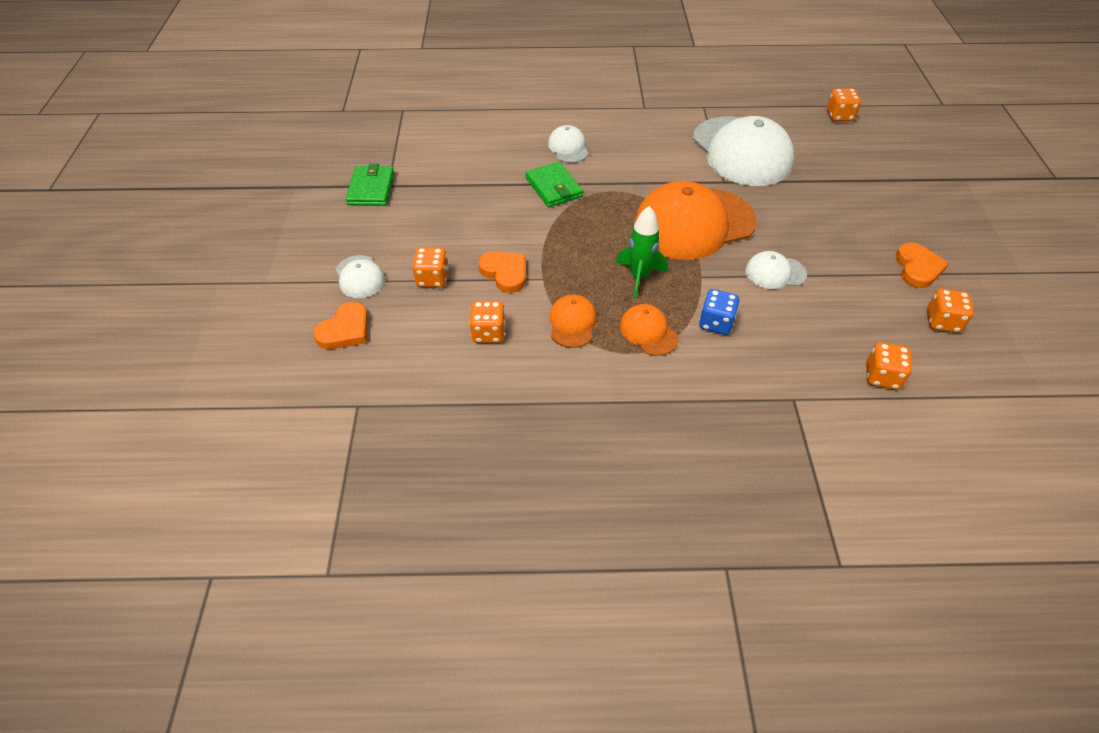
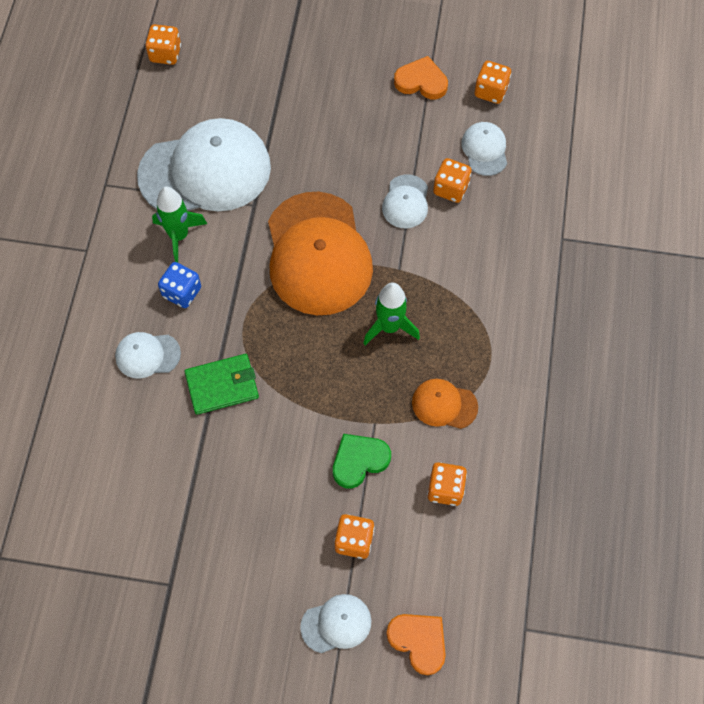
camera: 80 degrees left, 15 degrees up
(371, 188) = (172, 607): green wallet -> none
(505, 273) = (359, 461): orange heart -> green heart
(648, 332) = (466, 336): orange cap -> none
(676, 147) = (179, 236): none -> green rocket
(715, 323) = (464, 274): blue dice -> blue dice (182, 292)
(867, 324) = (484, 150): none -> white cap
(882, 376) = (546, 162): orange dice -> orange dice (450, 188)

